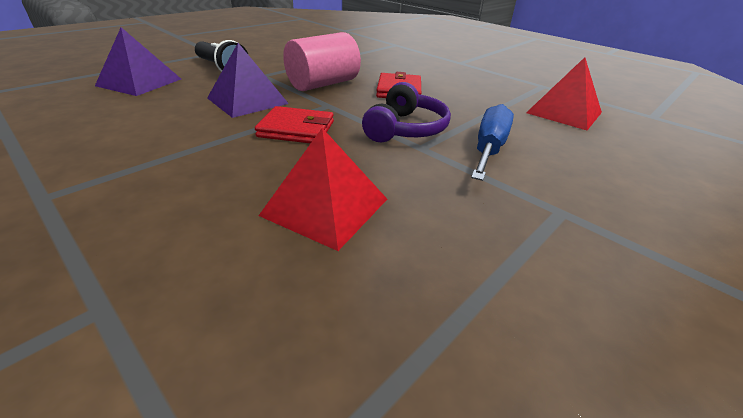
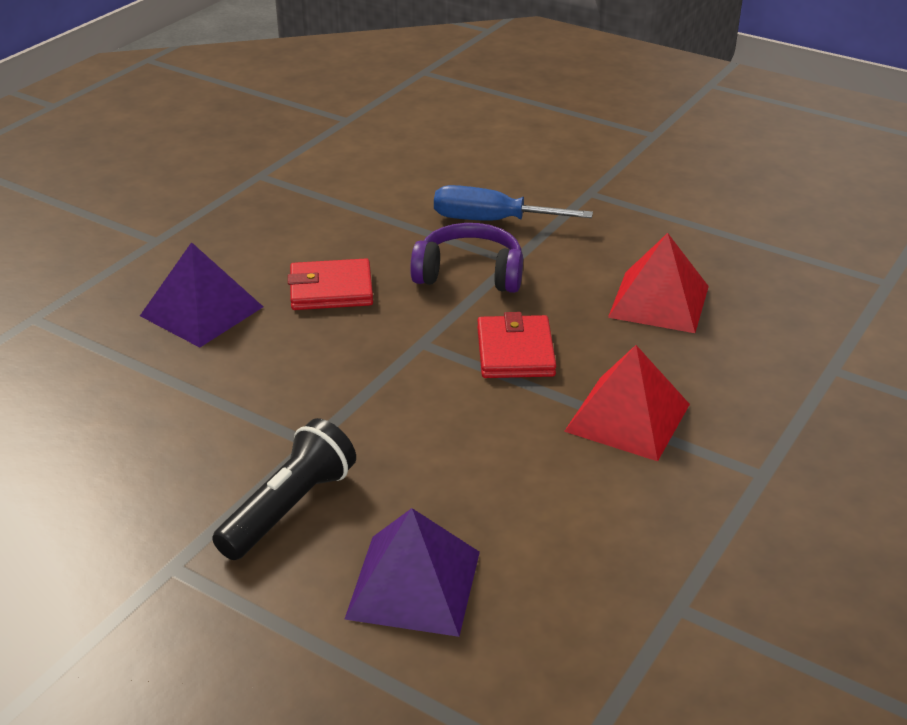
camera: 100 degrees left, 0 degrees up
(247, 100) = (441, 421): purple pyramid -> purple pyramid (201, 311)
(323, 84) = (333, 364): pink cylinder -> none
(564, 112) = (361, 170): red pyramid -> red pyramid (627, 417)

